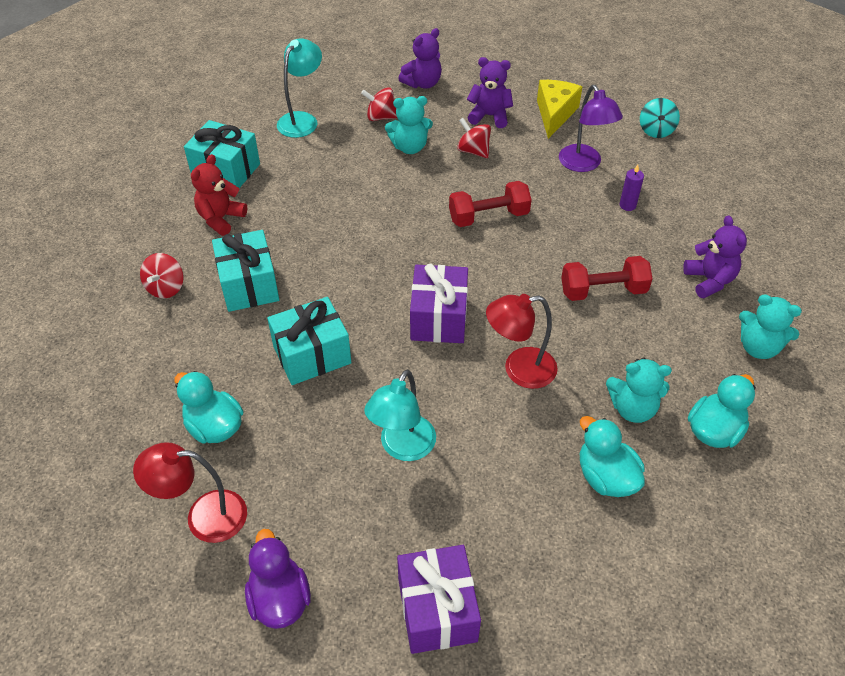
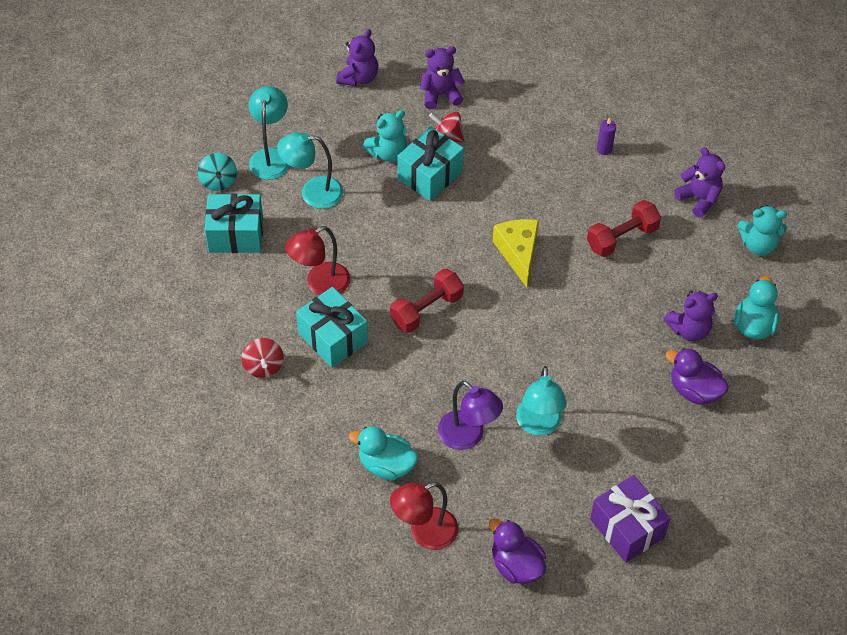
camera: 25 degrees left, 5 degrees up
(221, 219) = (265, 285): red teddy bear -> none
(312, 355) = (424, 378): turquoise gift -> turquoise gift (430, 175)
(319, 158) = (312, 193): none -> turquoise lamp
(381, 117) = (342, 129): red spinning top -> none
(439, 318) = (506, 310): purple gift -> none
(488, 217) = (495, 201): red dumbbell -> red dumbbell (426, 310)
(519, 370) = (591, 330): red lamp -> red lamp (320, 284)
(555, 114) = (497, 73): yellow cheese -> yellow cheese (518, 253)
(584, 164) = (549, 120): purple lamp -> purple lamp (468, 437)
(606, 477) = (694, 390): turquoise duck -> purple duck
(632, 408) = (689, 330): turquoise teddy bear -> purple teddy bear
(656, 130) = (593, 62): turquoise spinning top -> turquoise spinning top (218, 181)

